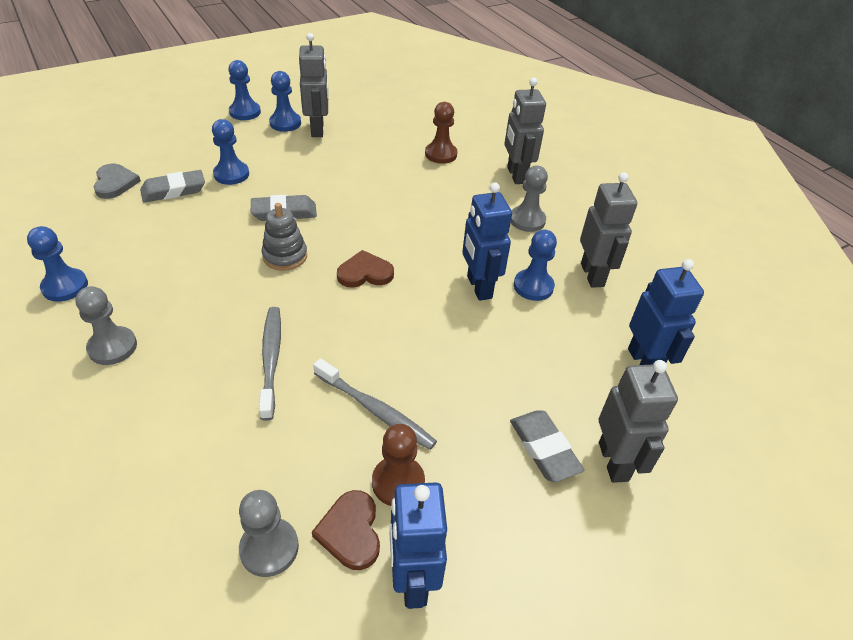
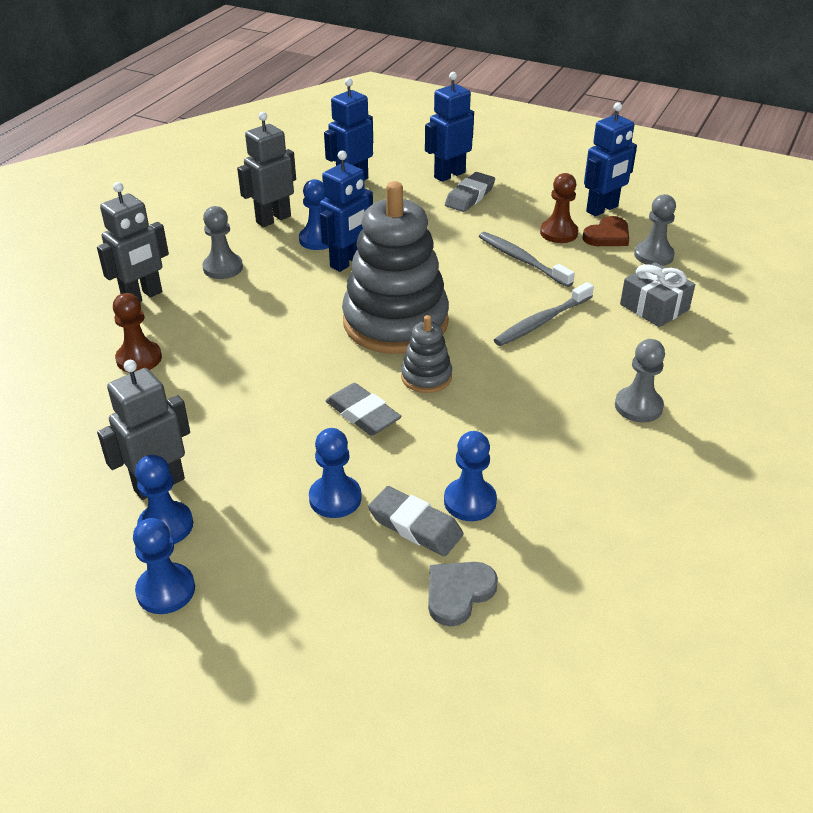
camera: 120 degrees left, 5 degrees down
(65, 286) = (630, 490): blue pawn -> blue pawn (470, 501)
(194, 464) = (654, 307): none -> grey gift
(365, 273) = (395, 322): brown heart -> grey stacking toy
(376, 410) = (522, 260): grey toothbrush -> grey toothbrush turned 45 degrees counterclockwise
(614, 461) = (449, 175): grey robot -> blue robot

